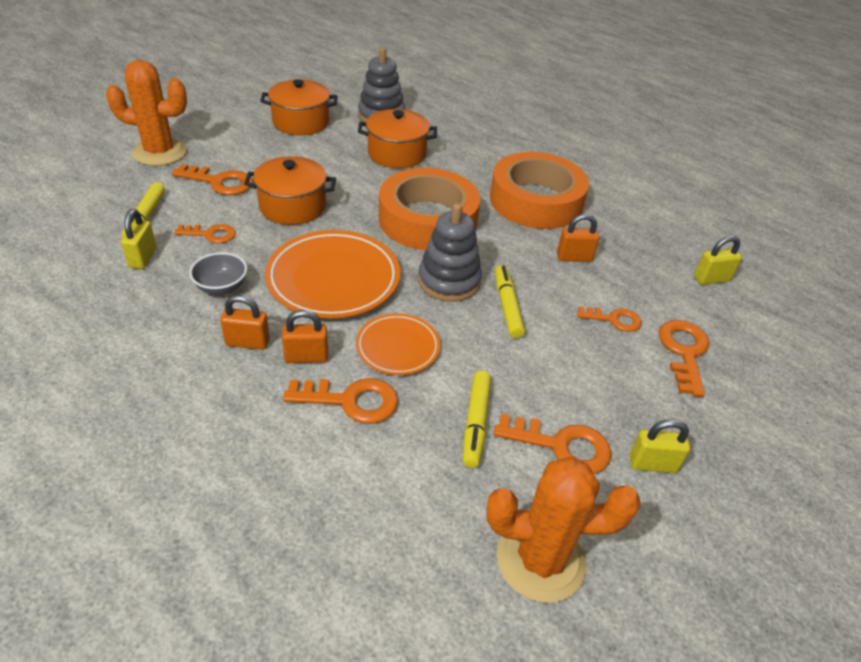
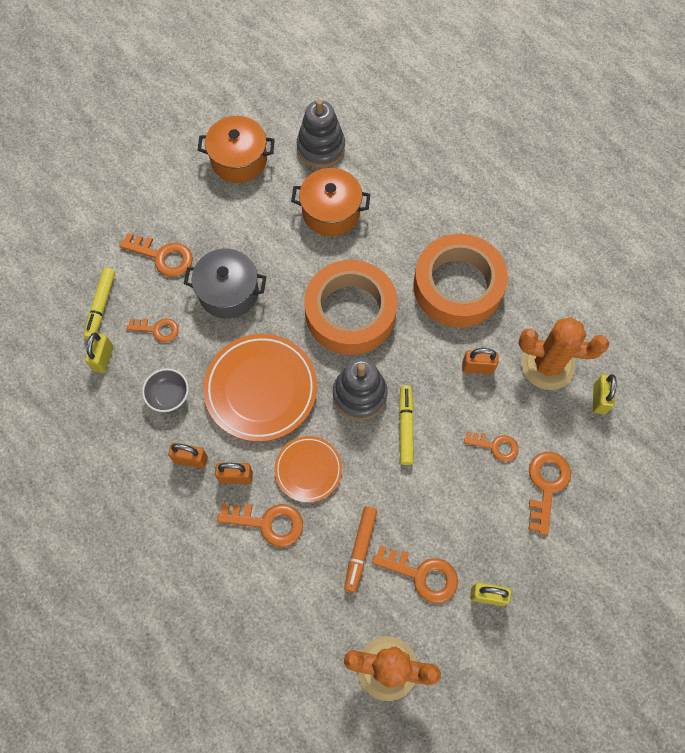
camera: 10 degrees right, 25 degrees up
(159, 152) = (106, 211): orange cactus -> orange cactus (547, 365)
(292, 206) = (228, 292): orange pot -> grey pot
(476, 423) = (360, 549): yellow marker -> orange marker
(711, 279) = (599, 399): yellow padlock -> yellow padlock turned 75 degrees counterclockwise

